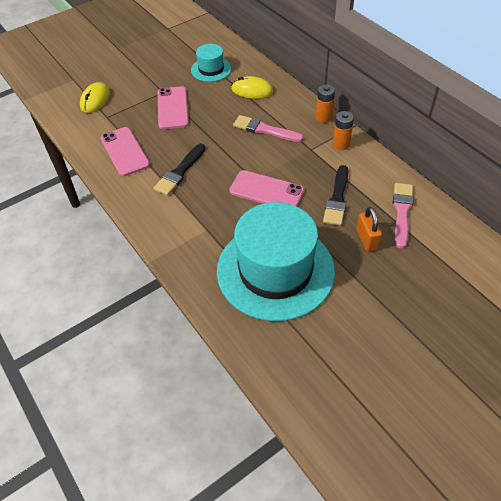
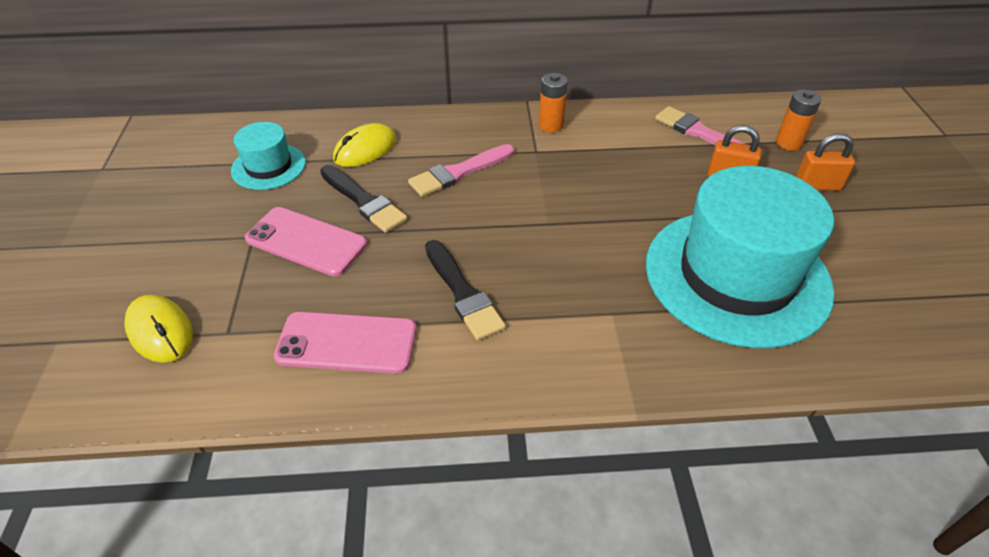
camera: 60 degrees left, 5 degrees down
(266, 191) = (581, 221): pink phone -> none
(323, 117) = (488, 117): orange battery -> orange battery (788, 143)
(337, 198) = (643, 169): black brush -> black brush (363, 201)
(401, 286) = (817, 185): none -> orange padlock

